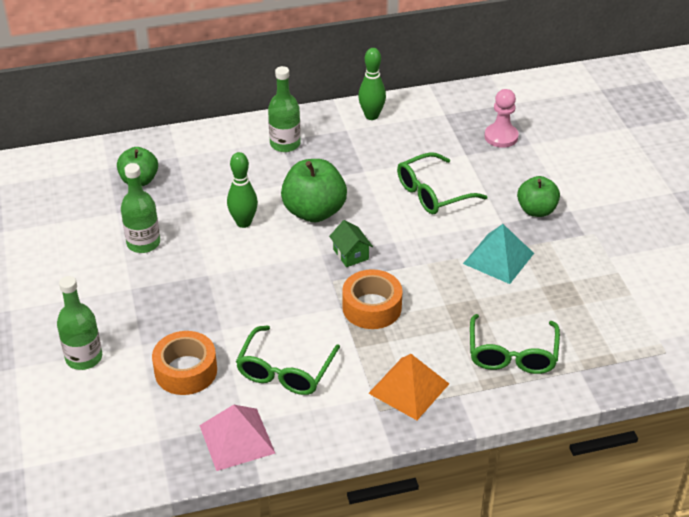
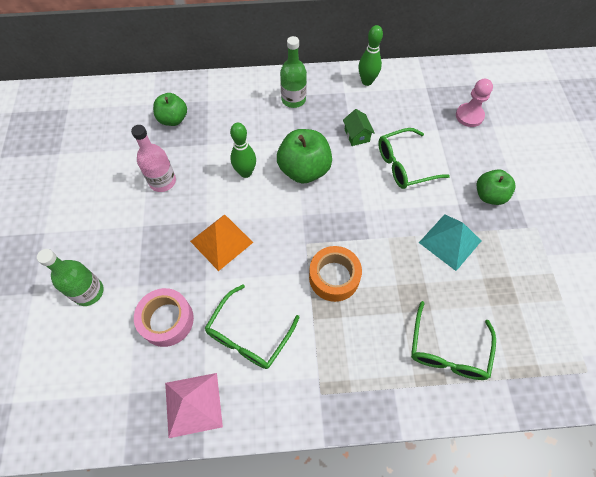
camera: 10 degrees right, 20 degrees up
(143, 243) = (162, 181): green bottle -> pink bottle
(186, 371) = (167, 320): orange tape -> pink tape
(350, 254) = (326, 218): green house -> green house (357, 135)
(409, 388) = (351, 373): orange pyramid -> orange pyramid (221, 241)

